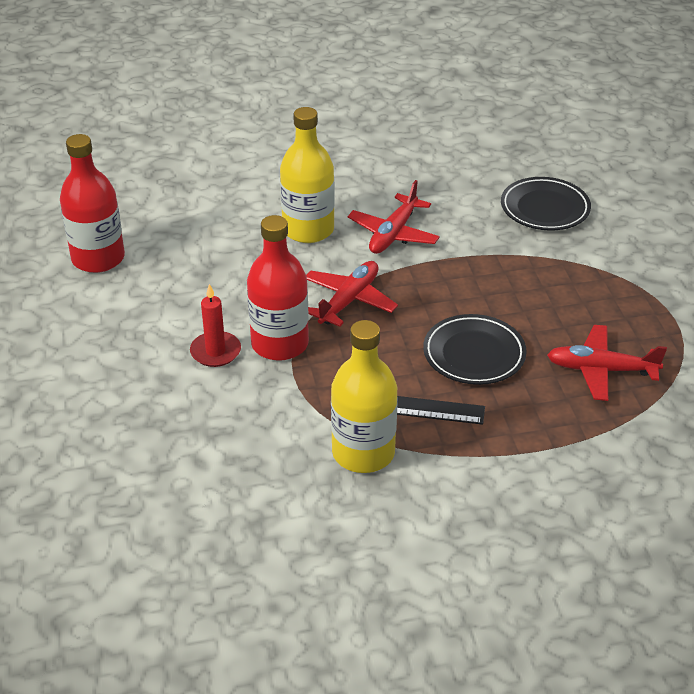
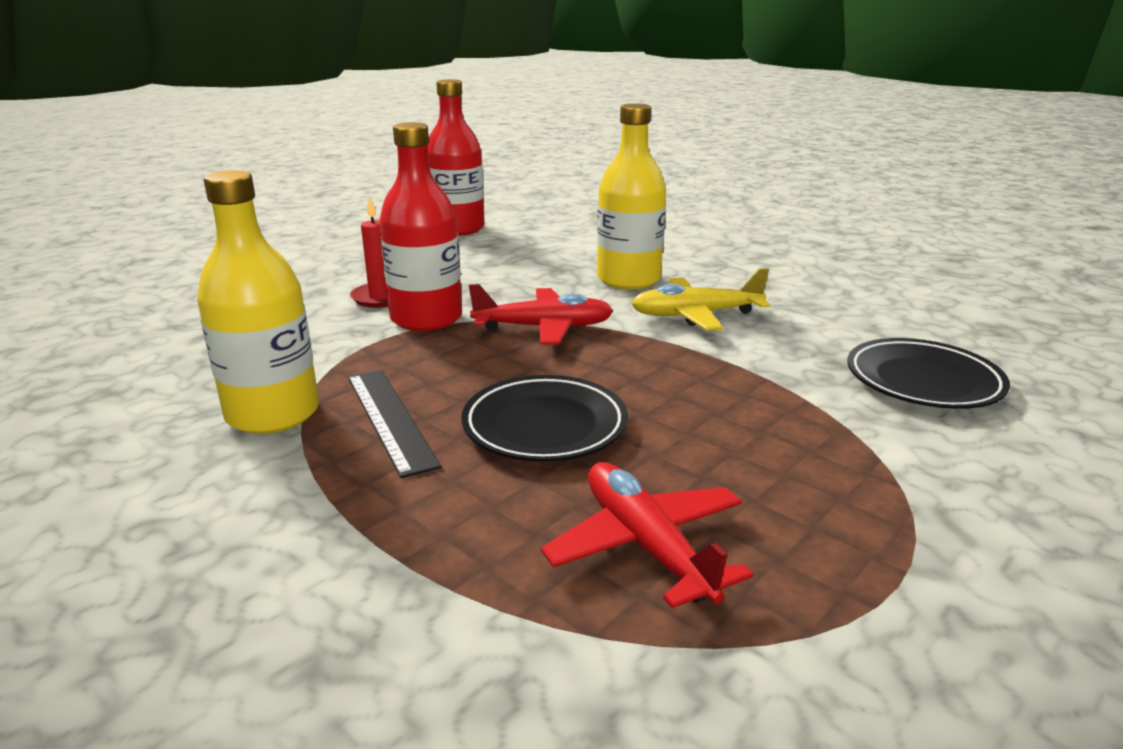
camera: 55 degrees right, 15 degrees down
(393, 234) = (695, 315): red plane -> yellow plane

